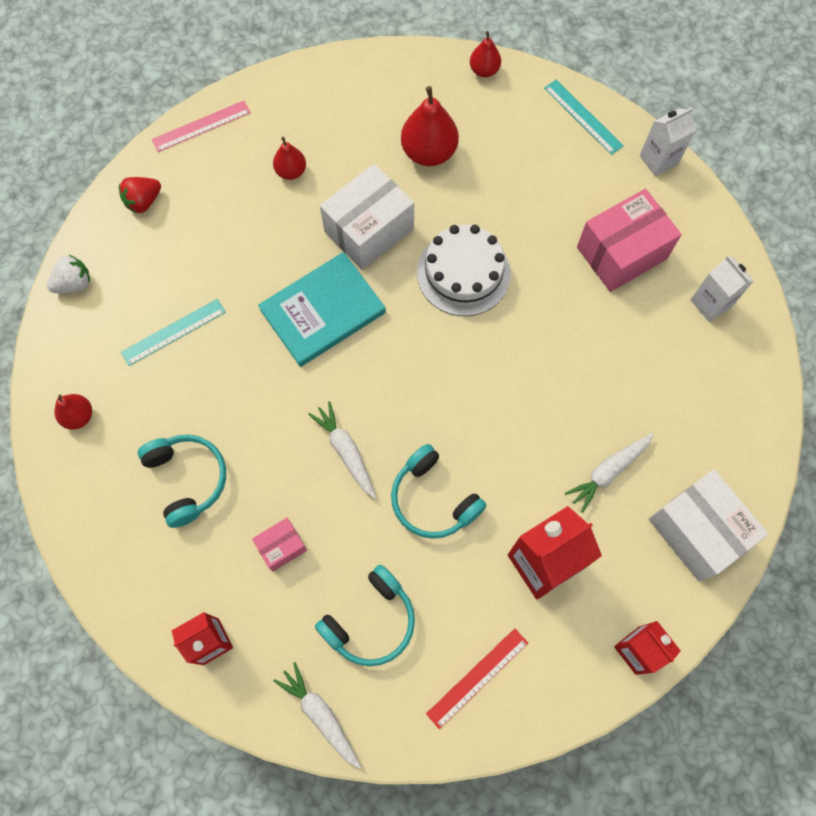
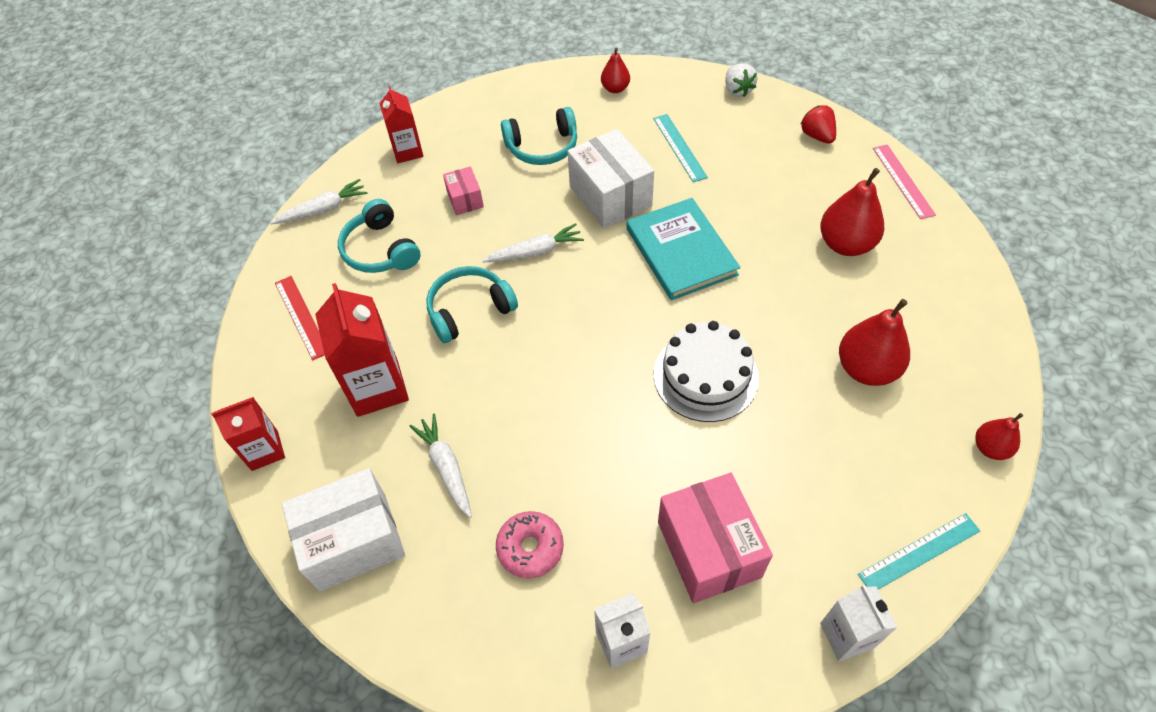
camera: 105 degrees right, 15 degrees down
(291, 171) = (845, 244): red pear -> red pear, size x1.75
(369, 230) = (768, 300): white box -> white box (610, 196)
(659, 383) = (530, 548): none -> pink donut

